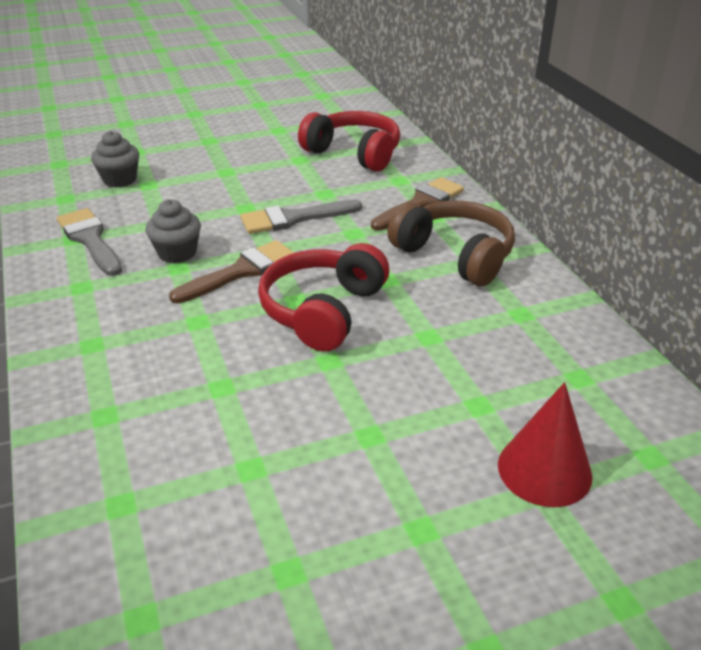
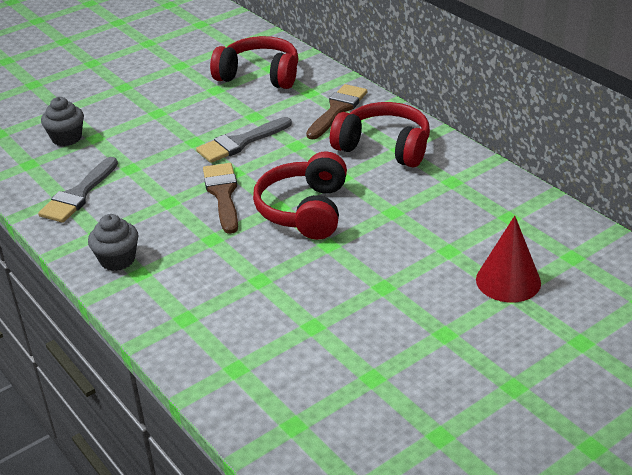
camera: 15 degrees left, 0 degrees up
(90, 240) = (78, 194): grey brush -> grey brush turned 105 degrees counterclockwise
(177, 253) = (161, 190): grey cupcake -> grey cupcake (117, 260)
(241, 271) = (223, 194): brown brush -> brown brush turned 45 degrees counterclockwise
(455, 255) = (384, 147): brown headphones -> red headphones

